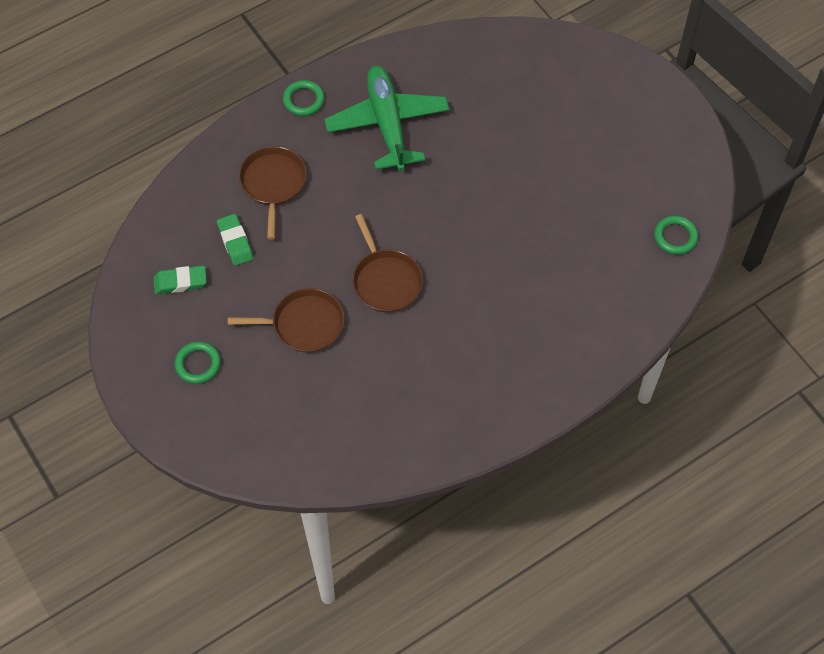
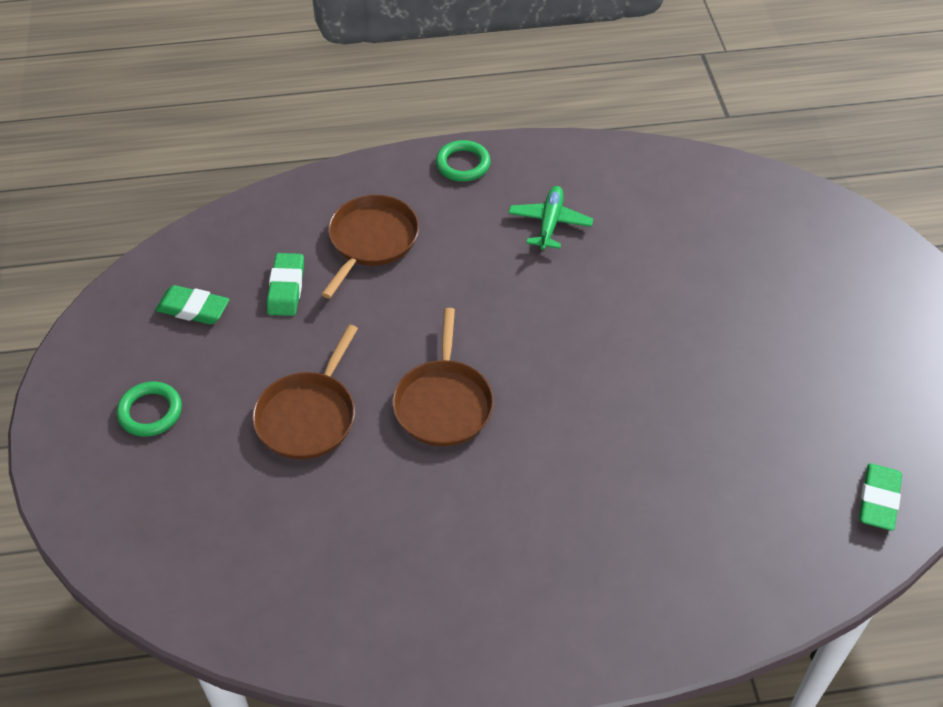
camera: 25 degrees right, 10 degrees down
(304, 324) = (308, 416): brown pan -> brown pan turned 90 degrees clockwise
(387, 124) = (550, 223): green plane -> green plane, size x0.50
(675, 237) = (878, 500): green ring -> green eraser

